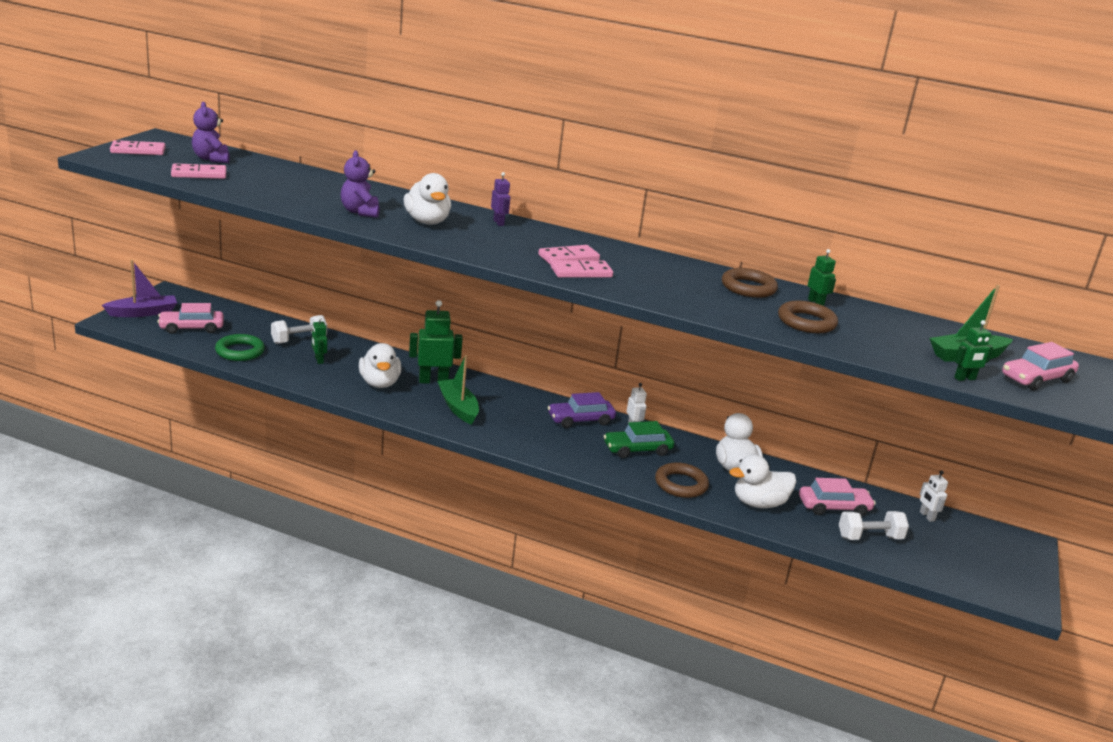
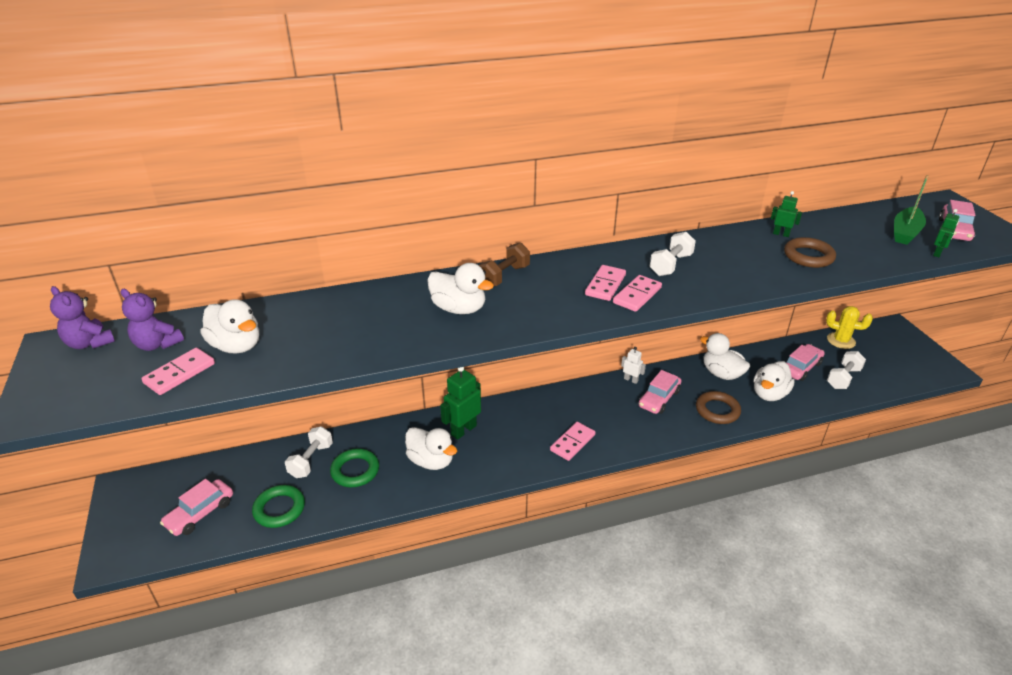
camera: 35 degrees left, 10 degrees up
(138, 150) = (62, 378): pink domino -> pink domino (572, 442)
(143, 313) = (128, 528): purple boat -> none
(252, 177) = (236, 346): none -> white duck
(319, 360) = (355, 471): green robot -> green ring
(360, 212) = (395, 331): purple teddy bear -> purple teddy bear (89, 343)
(458, 407) = (513, 444): green boat -> none
(498, 223) = (504, 276): purple robot -> brown dumbbell
(580, 420) = (596, 397): purple car -> none
(637, 449) = (659, 398): green car -> pink car
(654, 272) = (670, 265): none -> white dumbbell
(748, 288) = (733, 244): brown ring -> none
(926, 516) = (841, 341): white robot -> yellow cactus

